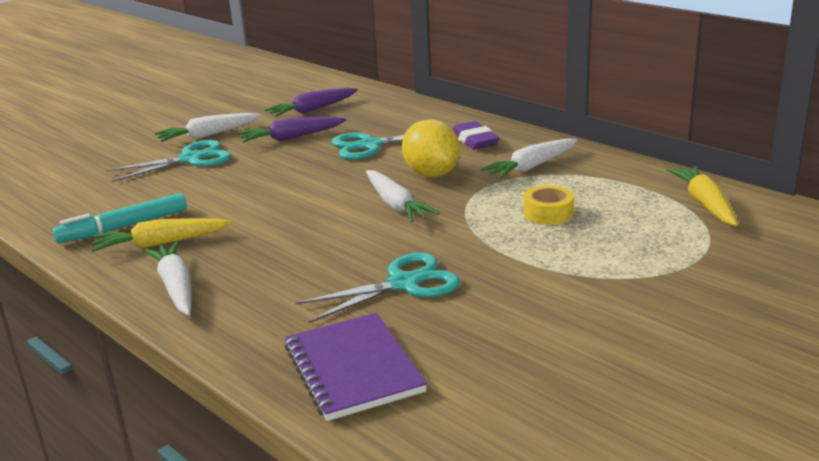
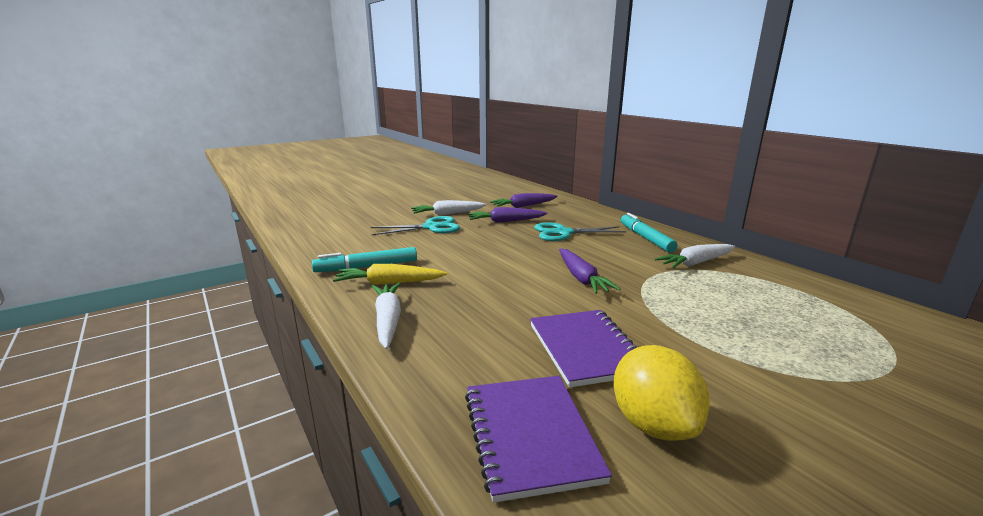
camera: 10 degrees right, 5 degrees down
(396, 205) = (581, 278): white carrot -> purple carrot
(403, 284) = (586, 349): turquoise scissors -> purple notebook
(432, 174) = (611, 258): yellow lemon -> yellow lemon (653, 424)
(474, 140) = (645, 238): purple eraser -> turquoise marker
(548, 213) = (718, 302): yellow tape -> none
(705, 204) = (873, 314): yellow carrot -> none

